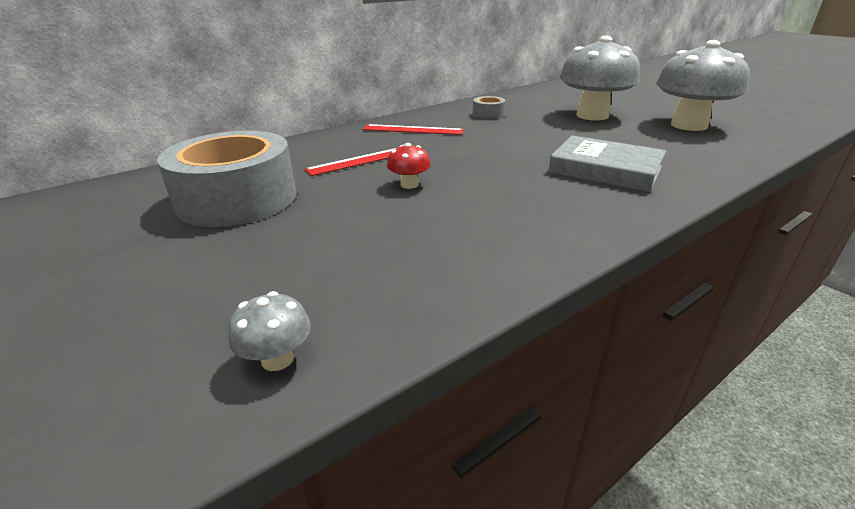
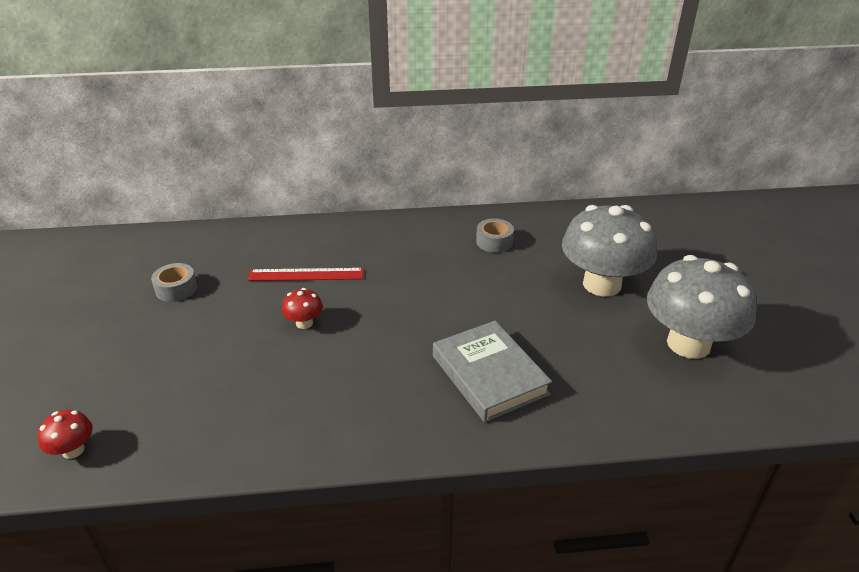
camera: 30 degrees right, 5 degrees up
(237, 199) = (176, 289): grey tape -> grey tape, size x0.42
(277, 359) = (73, 450): grey mushroom -> red mushroom
(412, 130) = (393, 243): red ruler -> none

